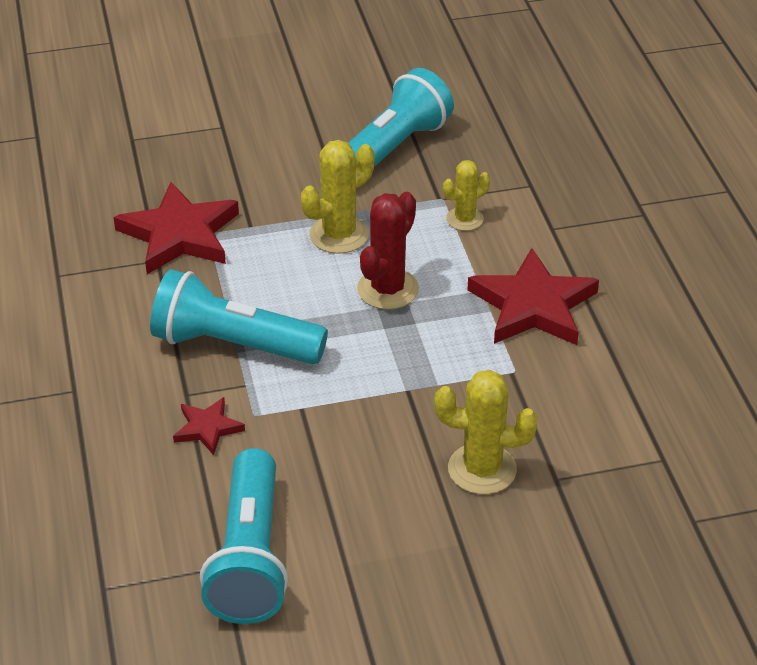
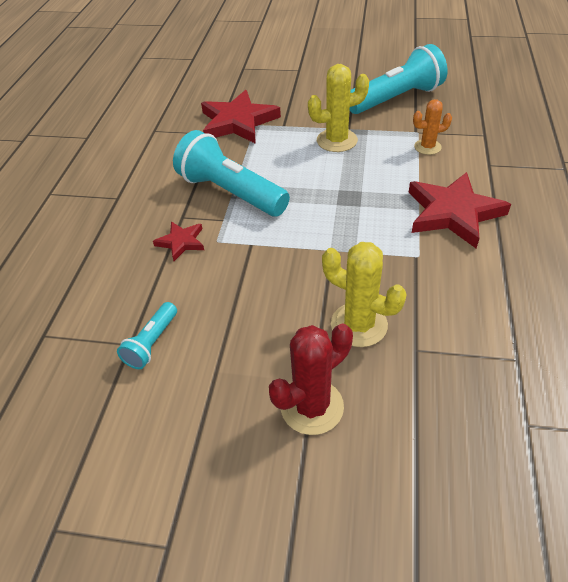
camera: 25 degrees right, 5 degrees up
(250, 557) = (152, 343): turquoise flashlight -> turquoise flashlight, size x0.49
(387, 289) = (352, 180): red cactus -> red cactus (312, 407)
(464, 219) = (427, 147): yellow cactus -> orange cactus

